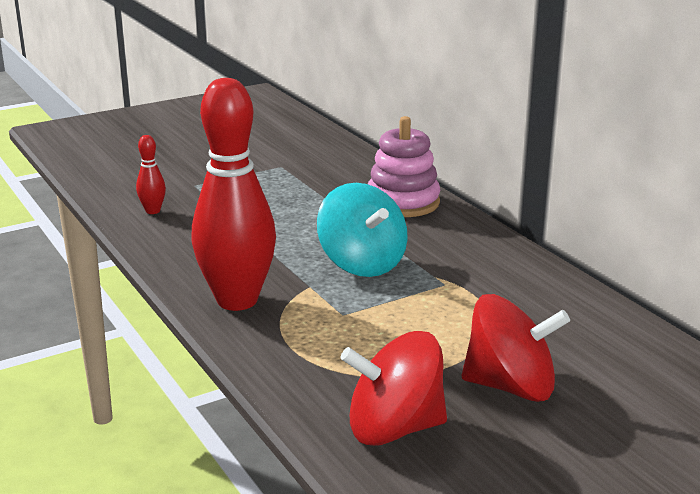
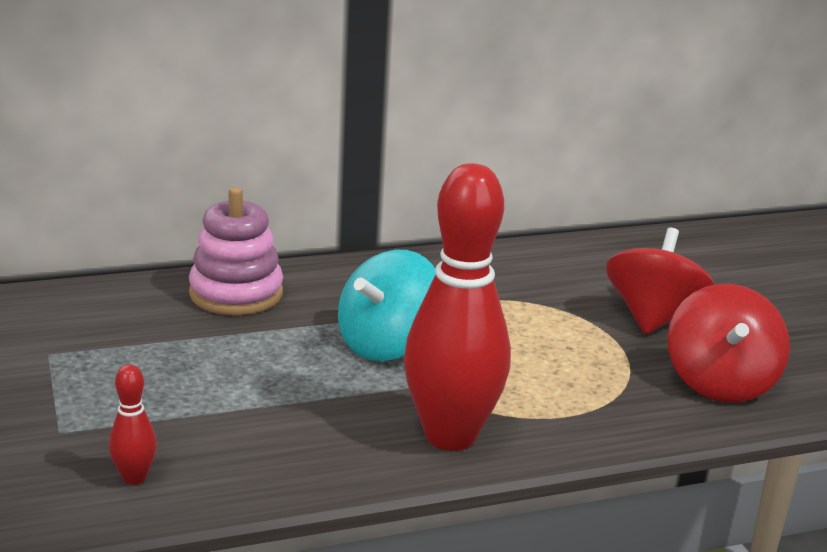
camera: 80 degrees left, 0 degrees up
(362, 263) = (387, 345): turquoise spinning top -> turquoise spinning top turned 150 degrees clockwise

